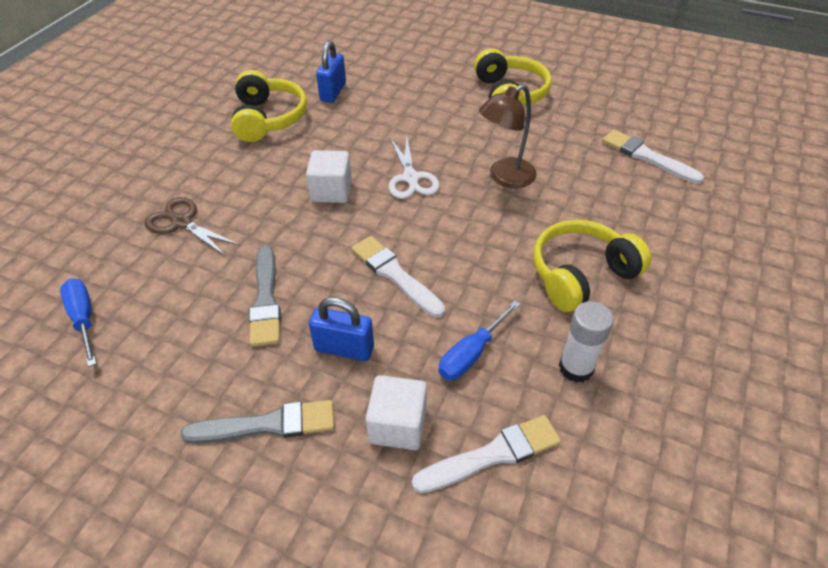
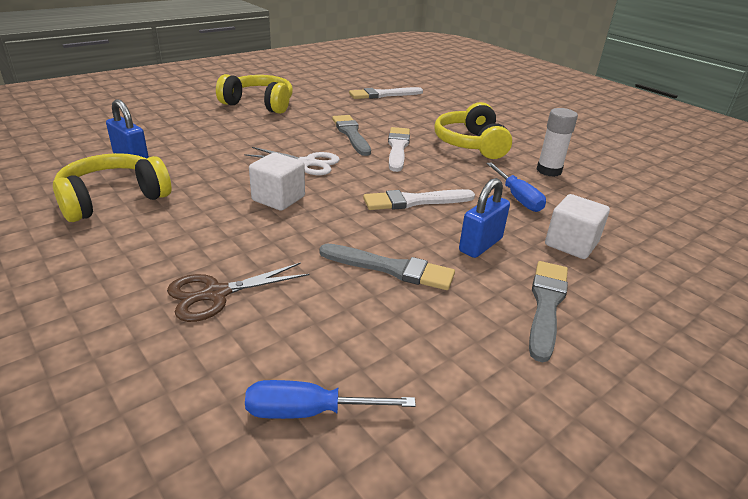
camera: 65 degrees left, 15 degrees down
(268, 118) = (113, 199): yellow headphones -> yellow headphones turned 60 degrees counterclockwise
(492, 454) = (609, 217): white brush -> white brush (397, 148)
(504, 177) = (351, 134): brown lamp -> grey brush

